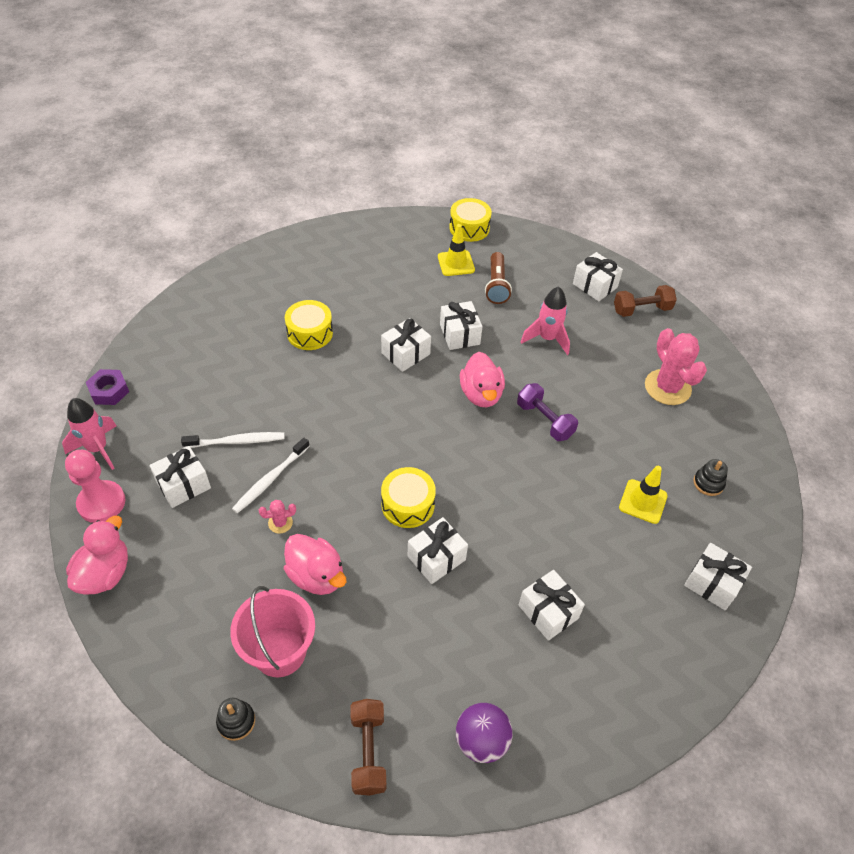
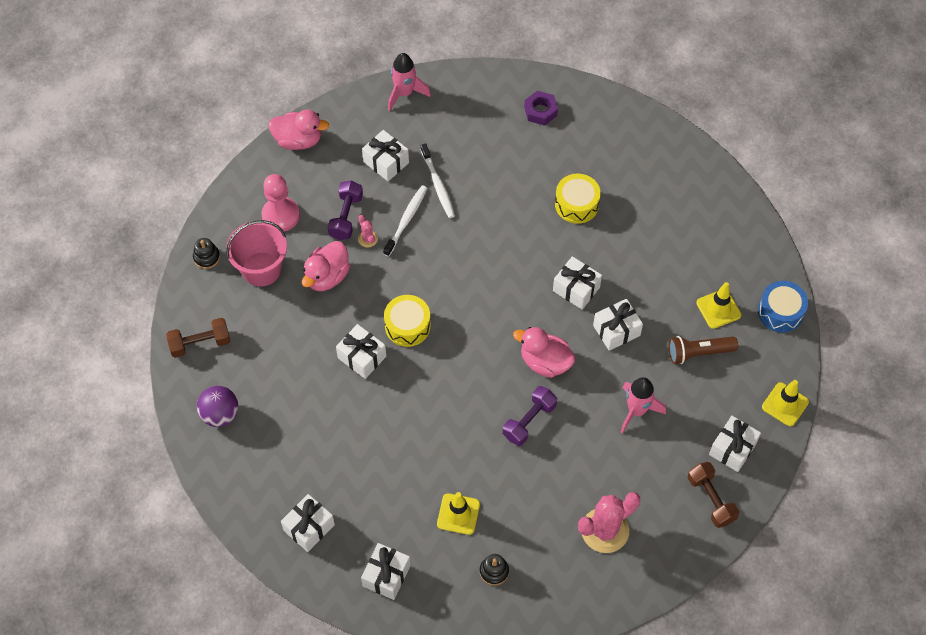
camera: 80 degrees right, 10 degrees up
(101, 503) = (356, 115): pink pawn -> pink pawn (280, 215)
(109, 391) = (464, 78): purple nut -> purple nut (540, 111)
(240, 540) = (346, 216): none -> purple dumbbell
(270, 479) = (406, 220): white toothbrush -> white toothbrush turned 90 degrees clockwise
(469, 228) = (780, 312): yellow drum -> blue drum
(481, 394) = (545, 362): pink duck -> pink duck turned 45 degrees clockwise
(548, 612) = (332, 447): white gift -> white gift (309, 527)
(557, 245) = (785, 404): none -> yellow traffic cone

